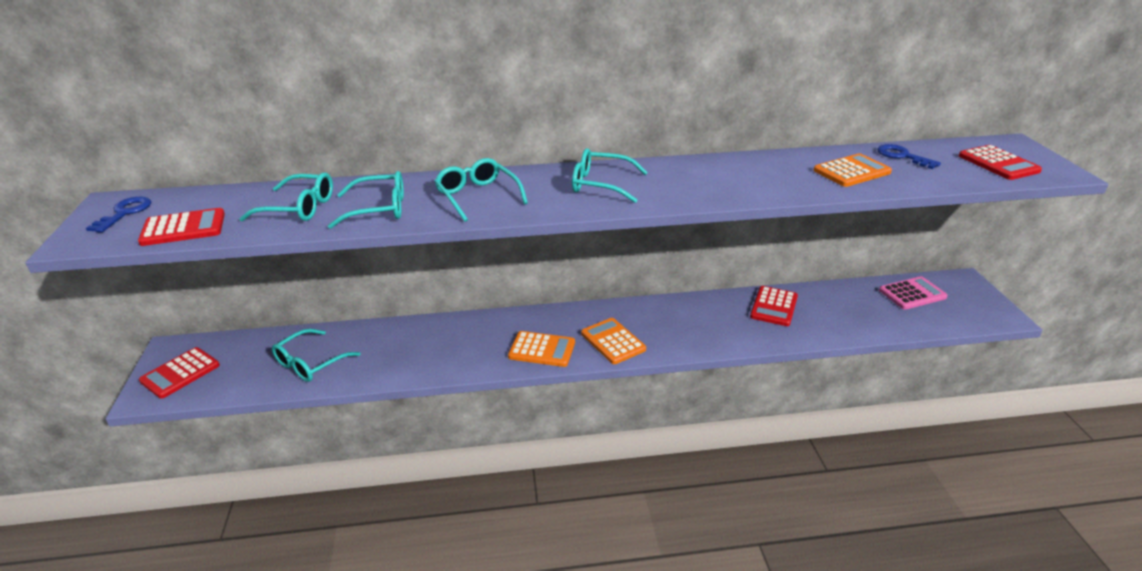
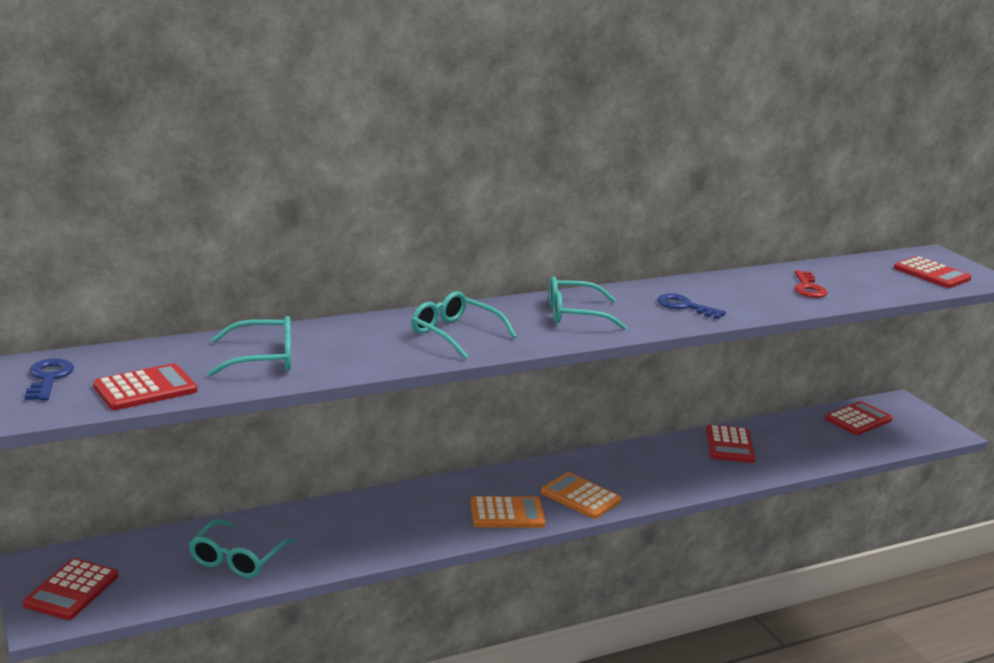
camera: 20 degrees left, 10 degrees down
(378, 209) = (357, 353): turquoise glasses -> none
(852, 171) = (808, 288): orange calculator -> red key
(902, 156) = (844, 271): blue key -> blue key (685, 306)
(912, 294) = (858, 419): pink calculator -> red calculator

